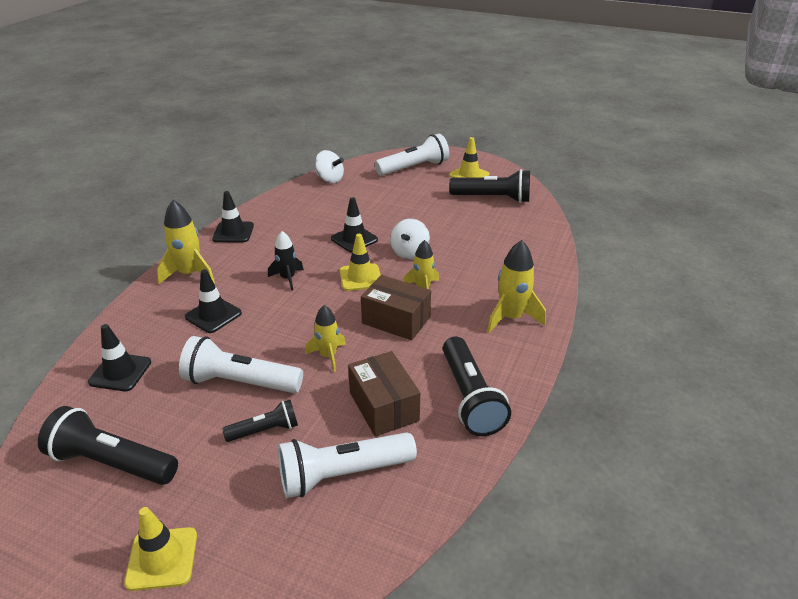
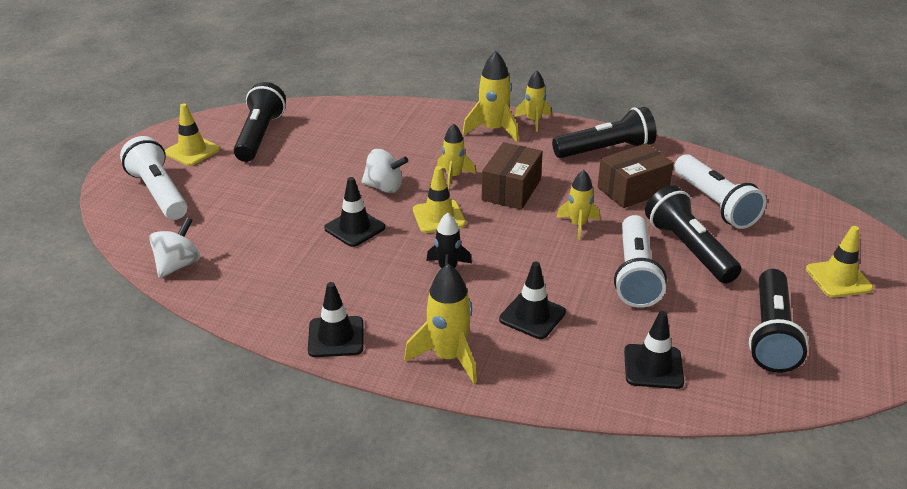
camera: 95 degrees left, 0 degrees up
(265, 430) = (689, 249): black flashlight -> black flashlight, size x1.75
(534, 348) = (534, 121): none -> yellow rocket

